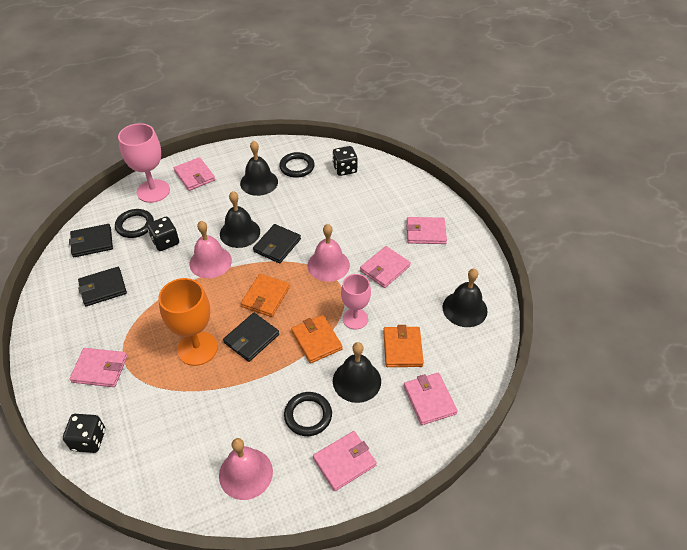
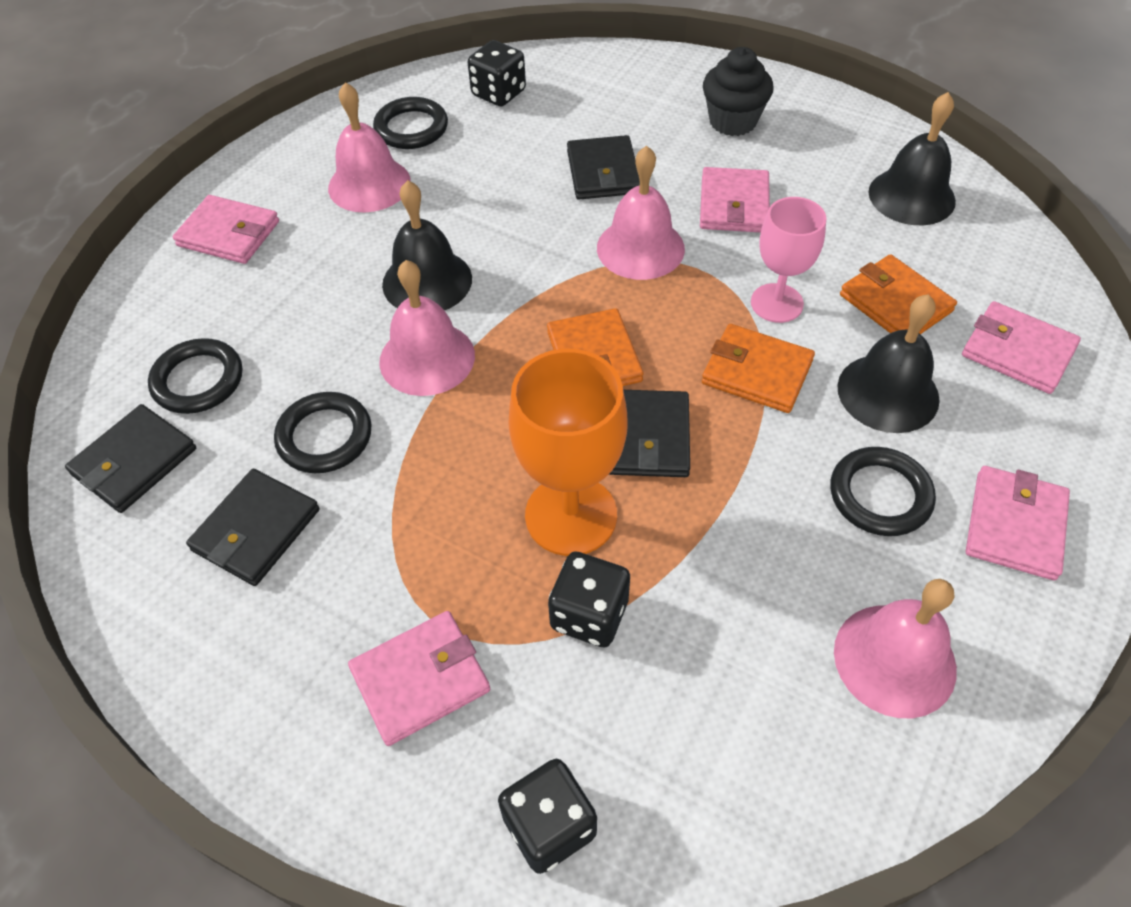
camera: 35 degrees left, 5 degrees up
(152, 269) = (324, 436): none -> black ring
(153, 191) = (169, 301): pink goblet -> none
(165, 242) = (297, 374): black dice -> black dice (589, 614)
(259, 182) = (369, 184): black bell -> pink bell
(277, 245) = (518, 265): black wallet -> black wallet (603, 172)
(425, 232) = (732, 121): pink wallet -> black cupcake

